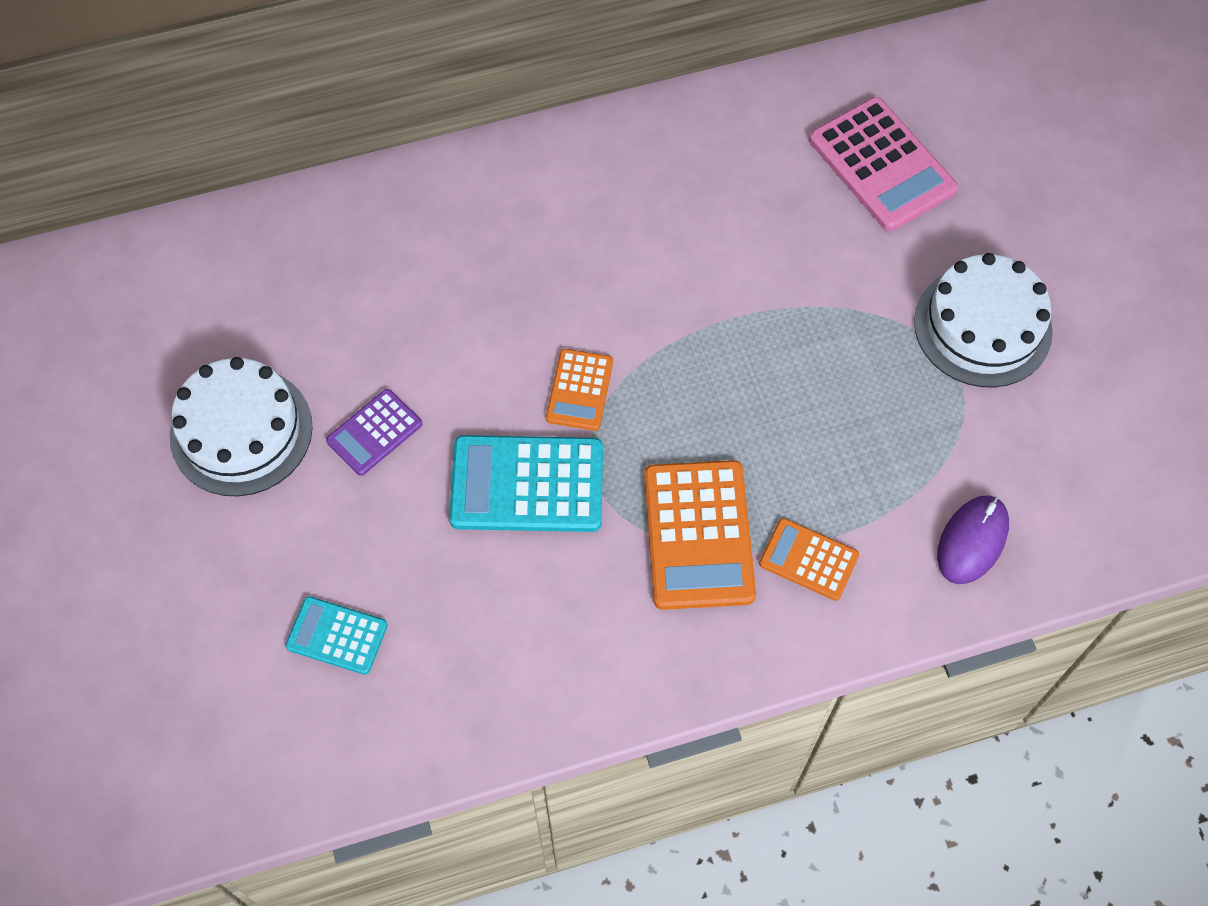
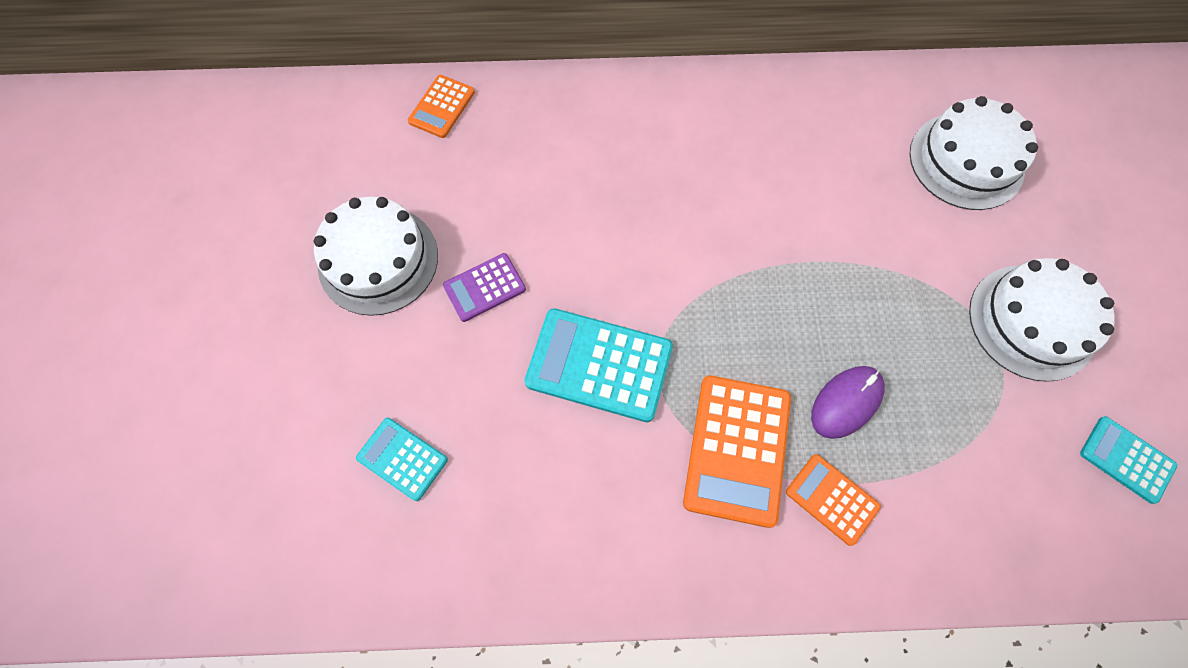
camera: 15 degrees right, 5 degrees up
(580, 390) = (664, 293): orange calculator -> orange calculator (442, 107)
(882, 165) = (966, 161): pink calculator -> white cake
(972, 541) = (988, 521): purple mouse -> purple mouse (846, 402)
(1100, 445) = (1126, 459): none -> turquoise calculator

